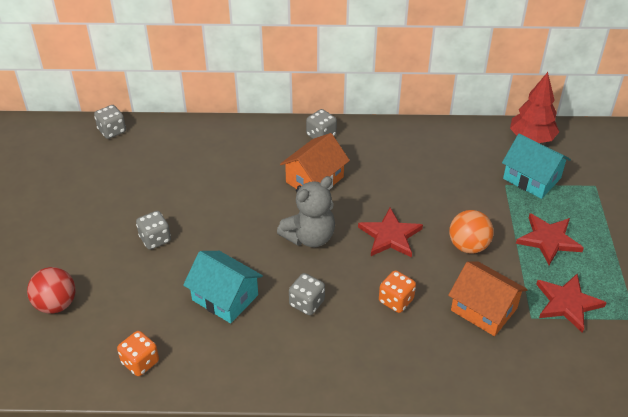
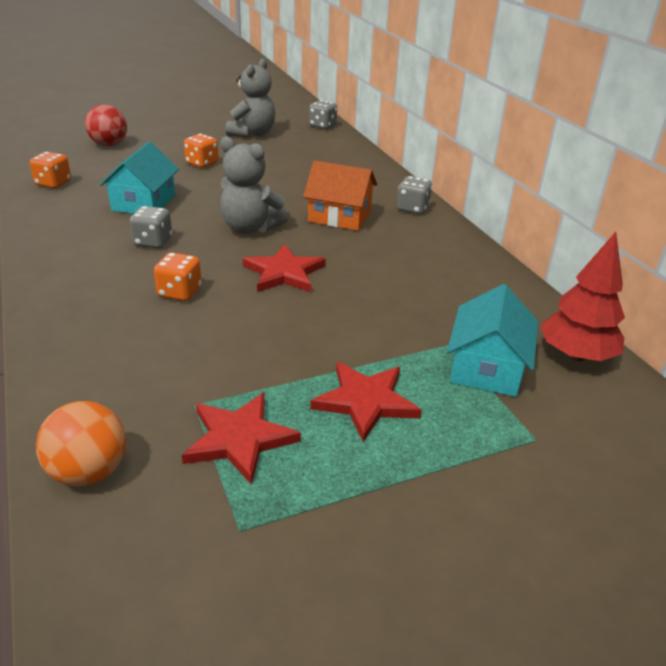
camera: 65 degrees right, 10 degrees down
(99, 185) = (252, 133): none -> grey teddy bear
(155, 239) = (202, 163): grey dice -> orange dice
(468, 246) = (304, 330): orange ball -> orange ball (89, 471)
(484, 309) = (193, 359): orange house -> none

